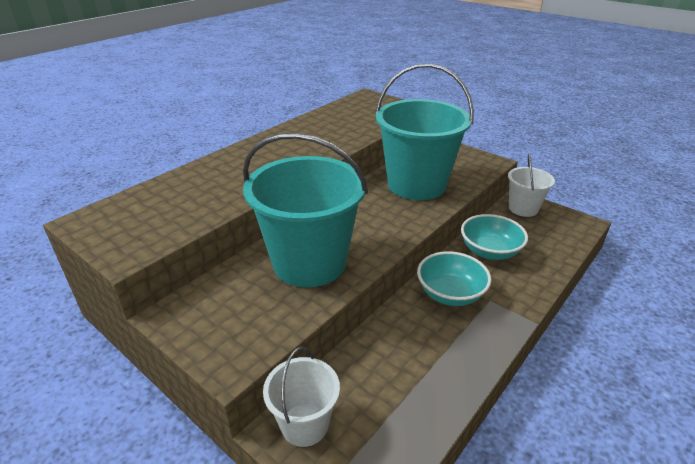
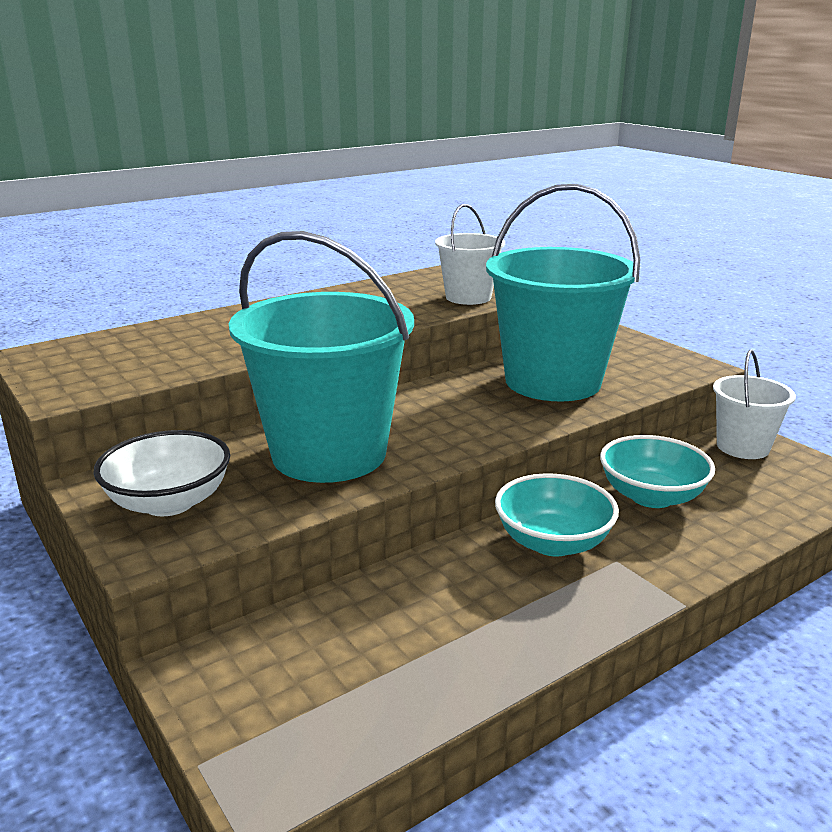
camera: 15 degrees right, 10 degrees down
(225, 320) = (169, 502): none -> white bowl
(304, 424) = (234, 667): white bucket -> white bucket (468, 297)

